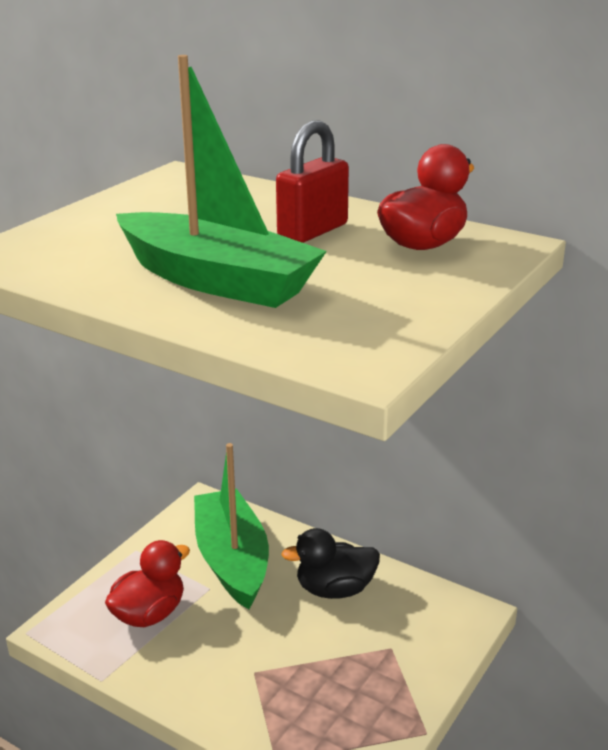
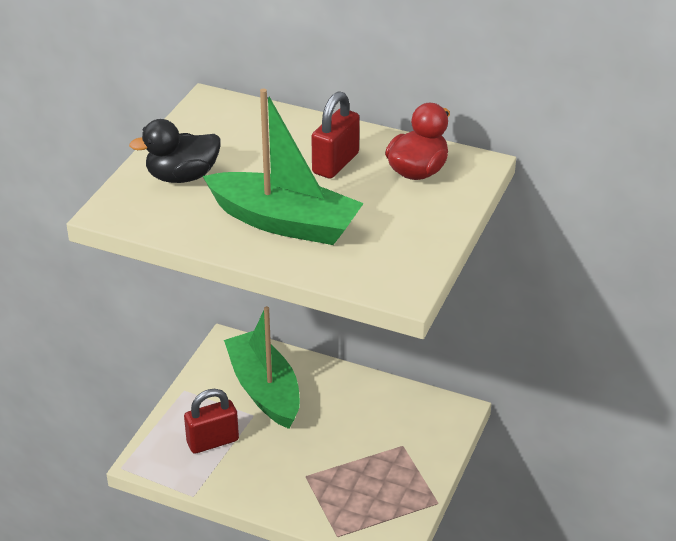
camera: 10 degrees left, 10 degrees up
(149, 614) = (212, 441): red duck -> red padlock
(335, 589) = (351, 405): black duck -> black duck (182, 176)

